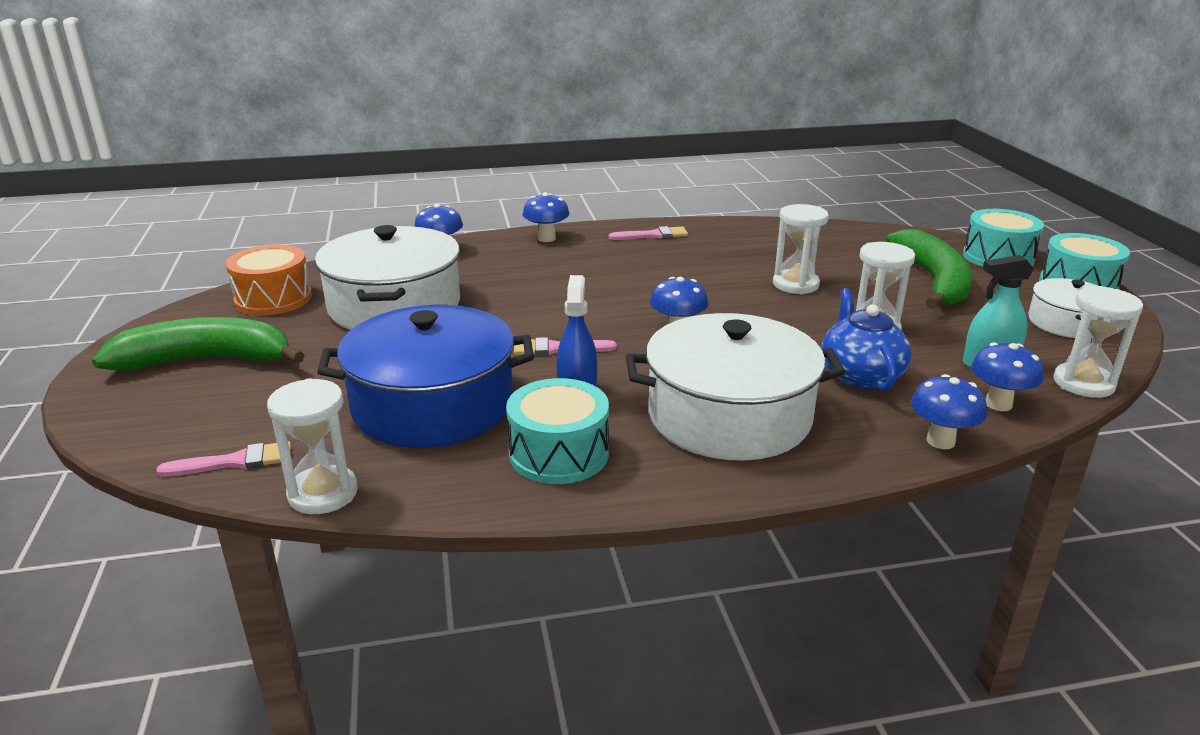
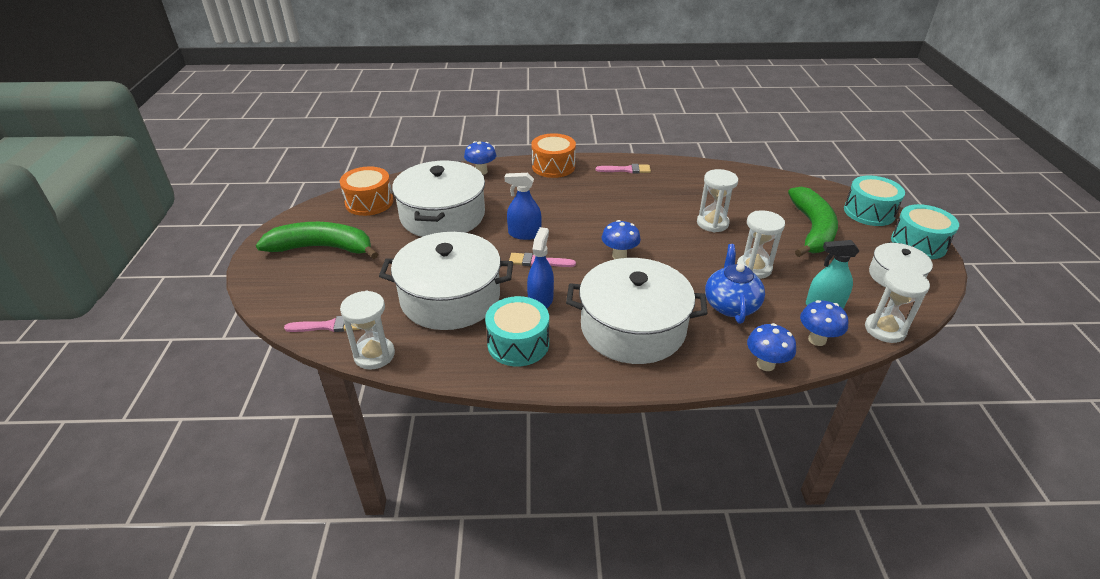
camera: 10 degrees right, 10 degrees up
(433, 405) = (450, 297): blue pot -> white pot
(527, 318) = (524, 234): none -> blue spray bottle
(546, 238) = (553, 166): blue mushroom -> orange drum

